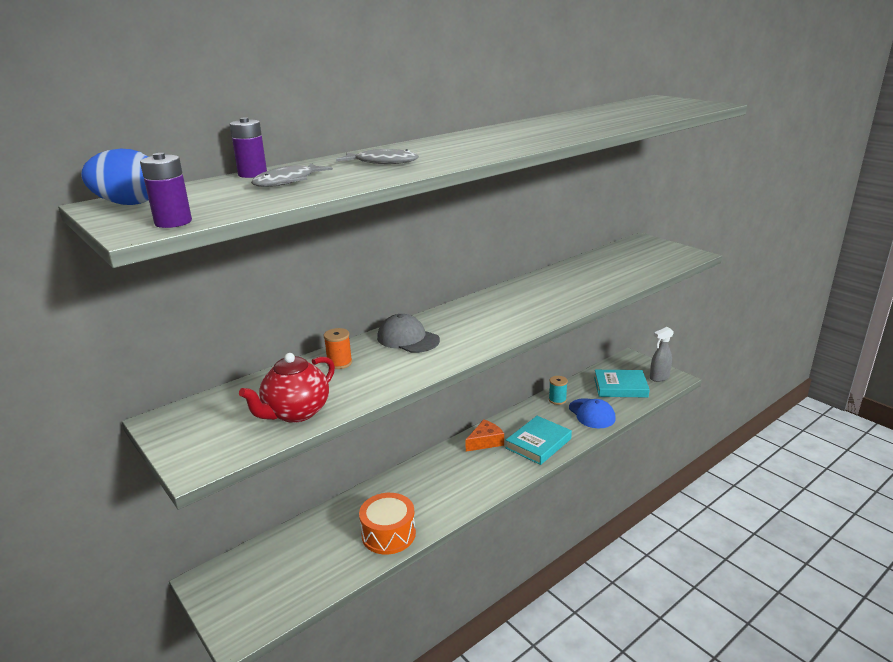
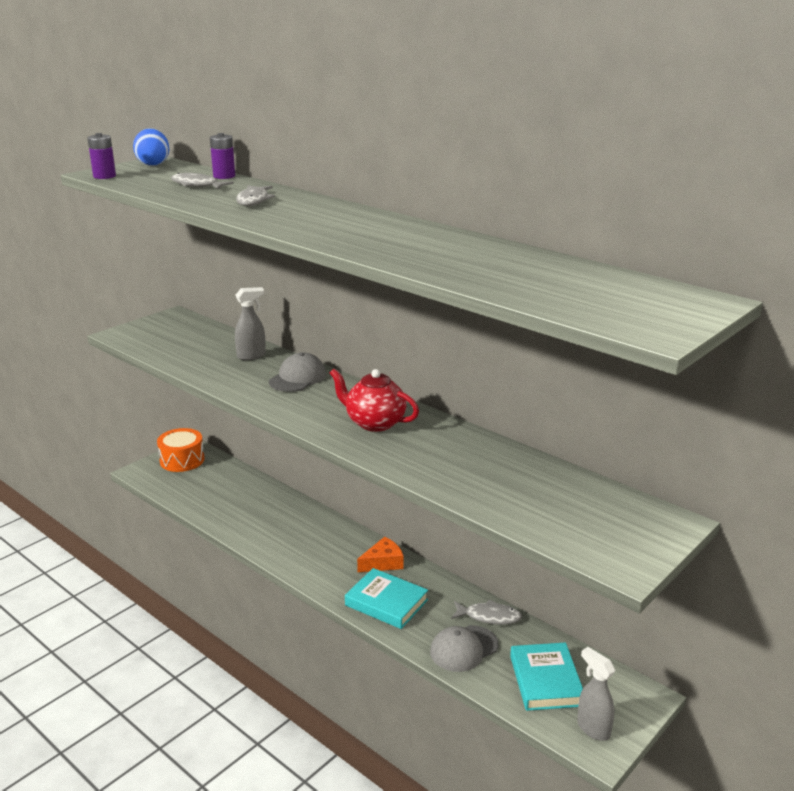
camera: 80 degrees right, 0 degrees up
(296, 413) = (175, 352): red teapot -> red teapot (374, 423)
(339, 363) = (252, 356): orange spool -> grey spray bottle
(388, 534) = (235, 519): orange drum -> orange drum (182, 460)
(485, 441) = (383, 563): orange cheese -> orange cheese turned 75 degrees counterclockwise
(557, 400) = (489, 617): turquoise spool -> grey fish
(591, 414) = (463, 648): blue cap -> grey cap

